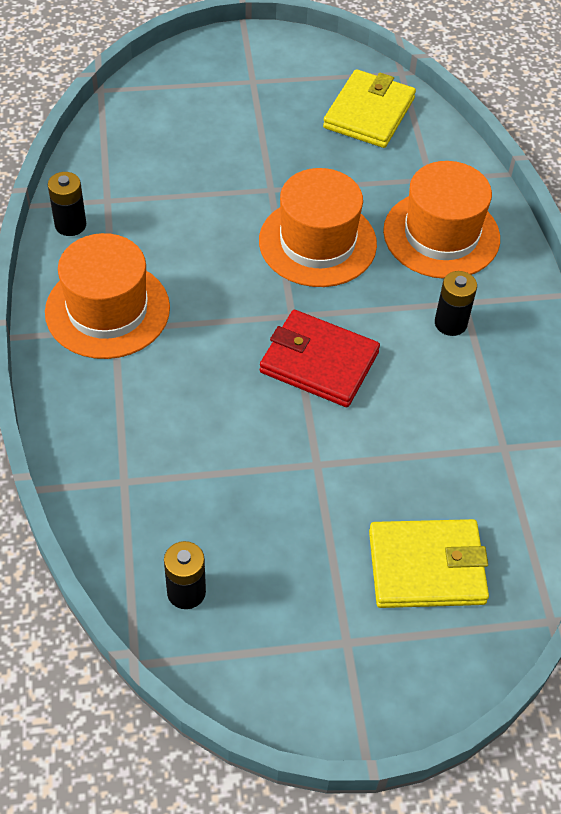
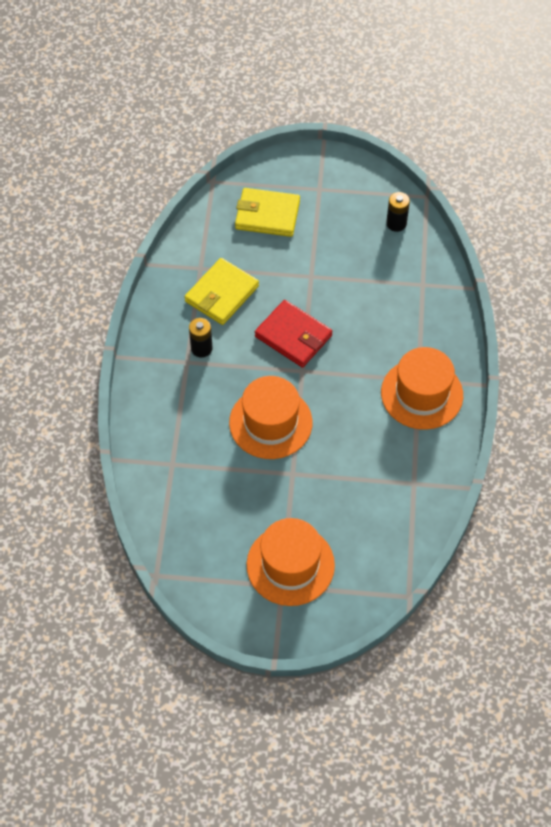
camera: 165 degrees left, 5 degrees up
(70, 225) = (442, 465): black battery -> none
(369, 113) = (197, 535): yellow wallet -> yellow wallet (222, 294)
(441, 235) = (182, 415): orange hat -> orange hat (290, 565)

